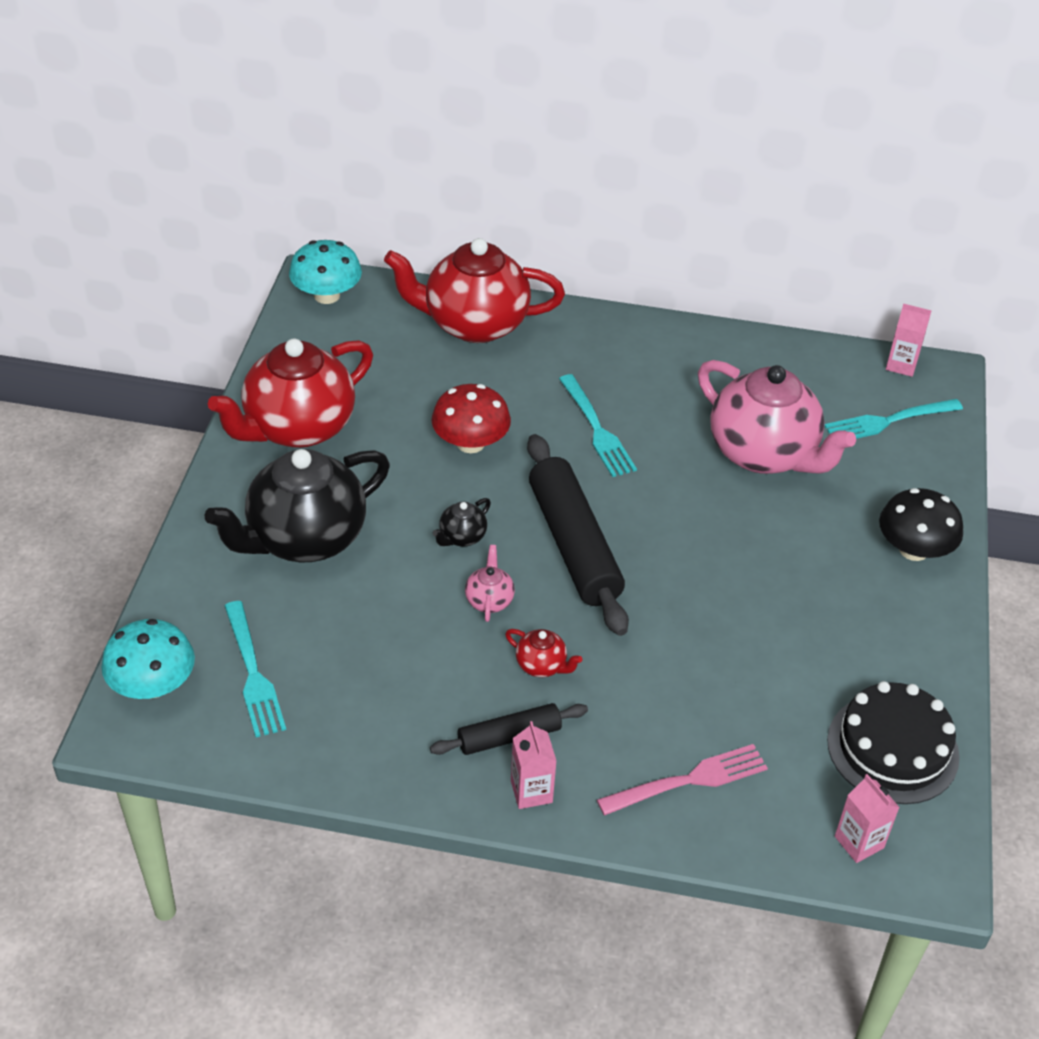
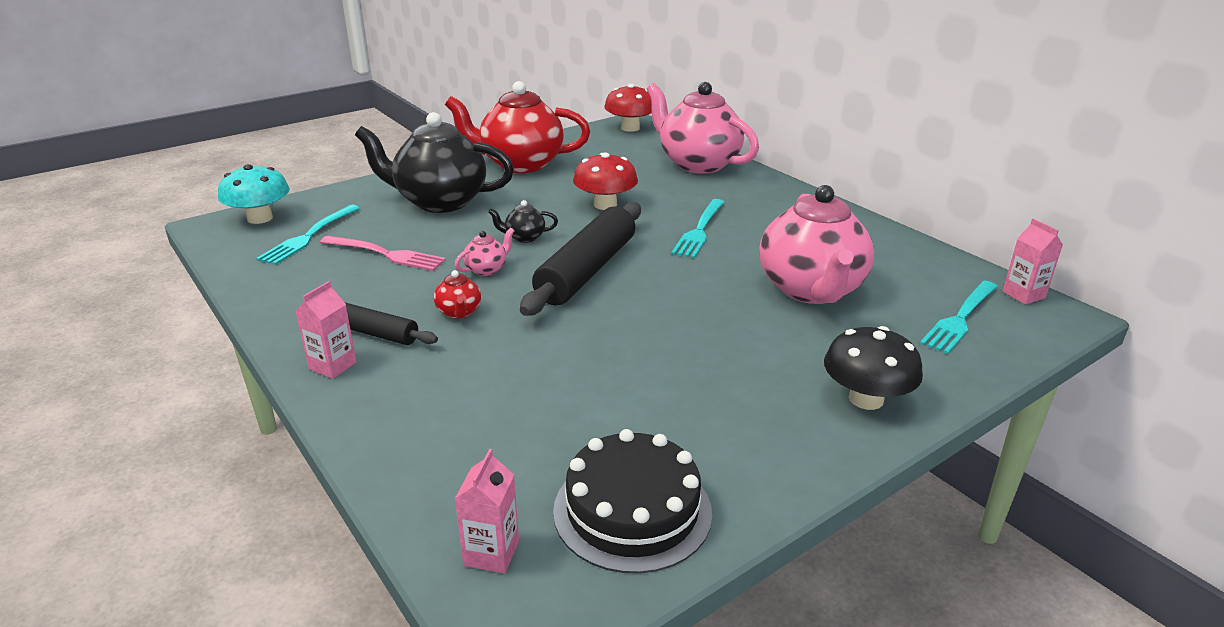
camera: 45 degrees right, 15 degrees down
(327, 295) = (630, 128): turquoise mushroom -> red mushroom
(474, 324) = (698, 164): red teapot -> pink teapot
(688, 780) = (436, 424): pink fork -> pink fork (386, 254)
(888, 421) = (960, 318): turquoise fork -> turquoise fork turned 75 degrees counterclockwise

